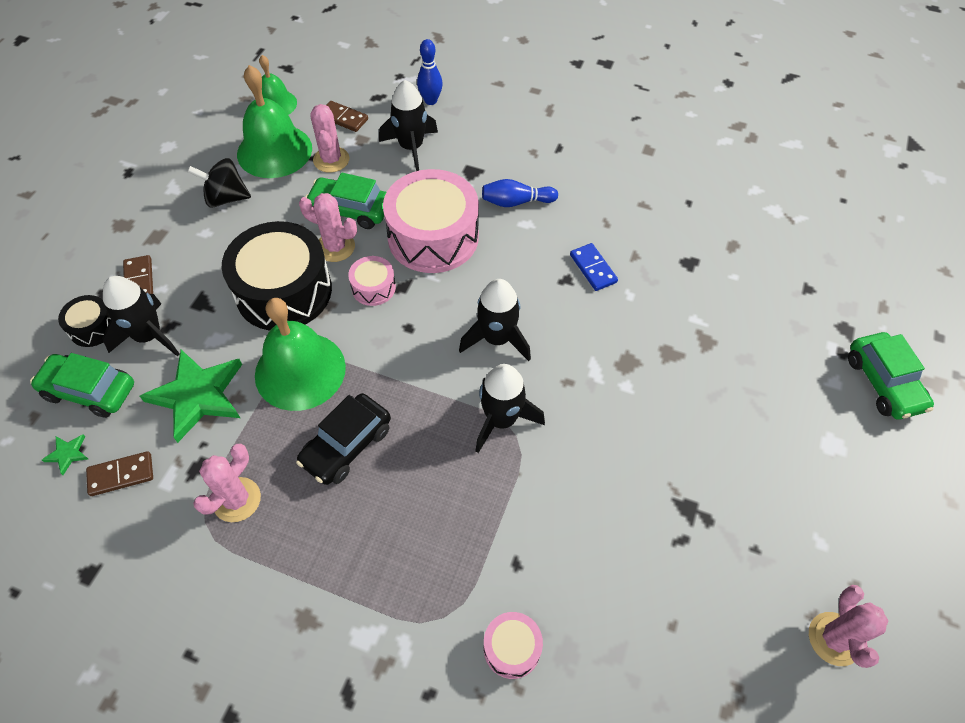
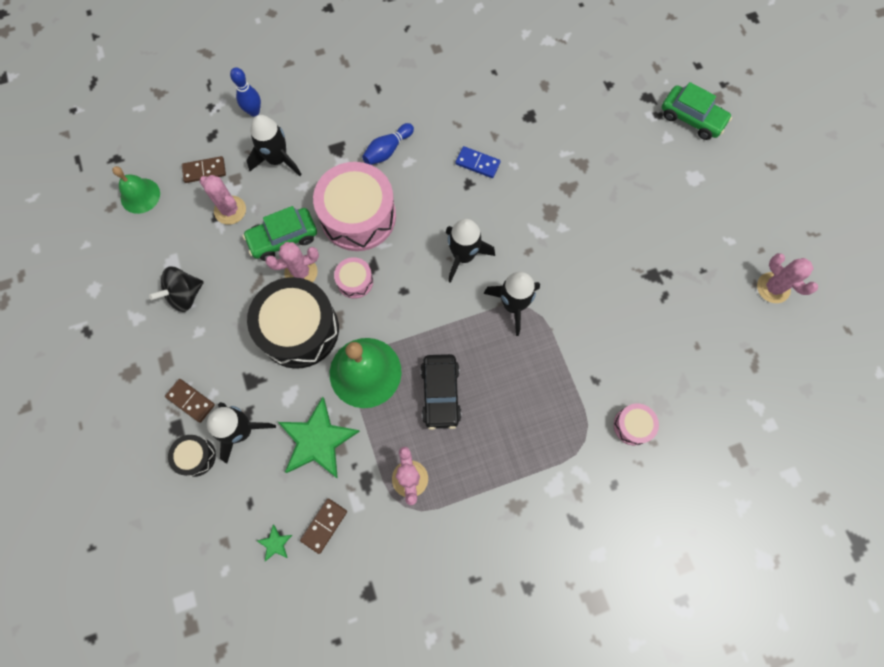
camera: 40 degrees left, 15 degrees up
(90, 391) = (243, 496): green car -> none
(274, 151) = (181, 233): green bell -> none

